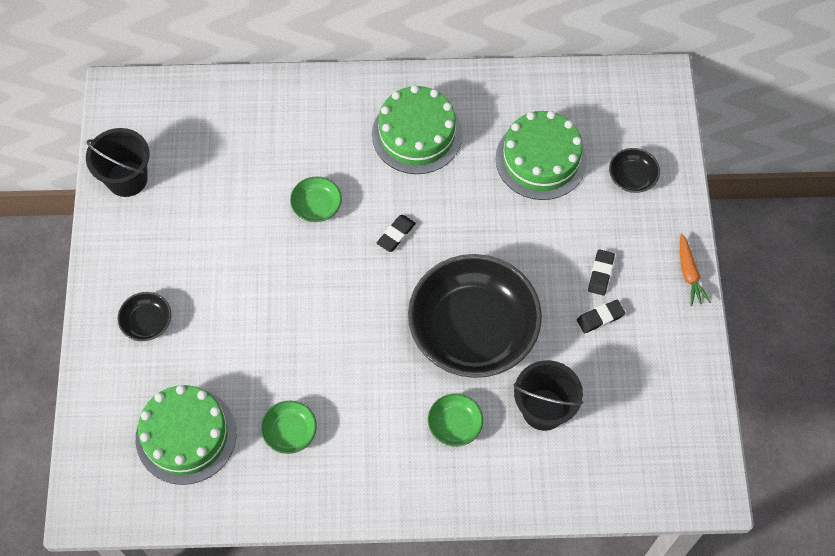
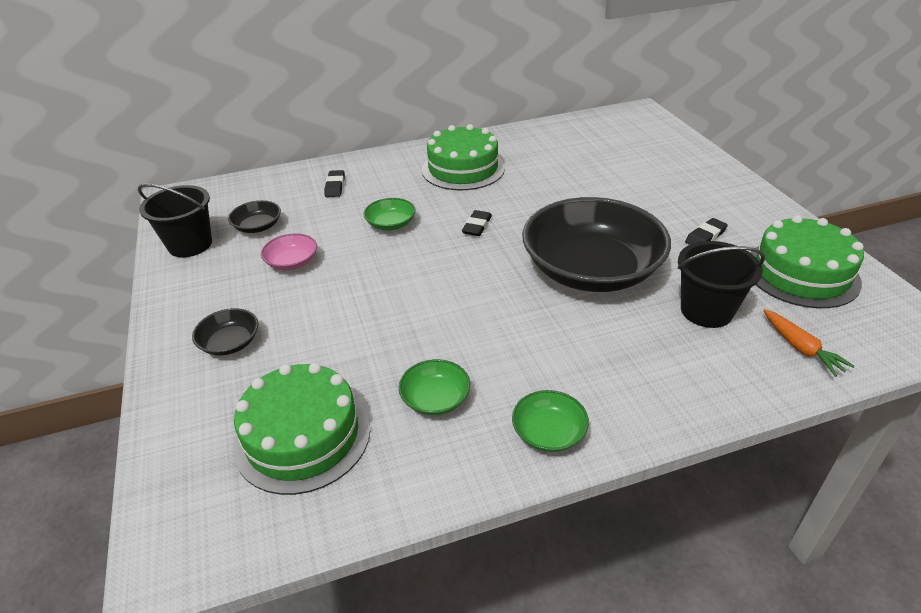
camera: 15 degrees left, 25 degrees down
(214, 234) = (292, 262): none -> pink bowl
(455, 424) = (623, 345): green bowl -> green bowl (548, 432)
(541, 159) = (578, 161): green cake -> green cake (801, 273)
(600, 274) = (681, 211): black eraser -> black eraser (335, 186)
(632, 177) = (660, 156): black bowl -> black bowl (258, 226)
(689, 274) = (757, 195): orange carrot -> orange carrot (801, 348)

